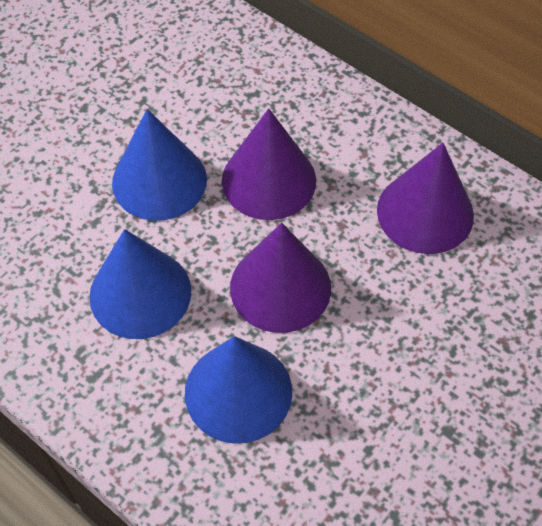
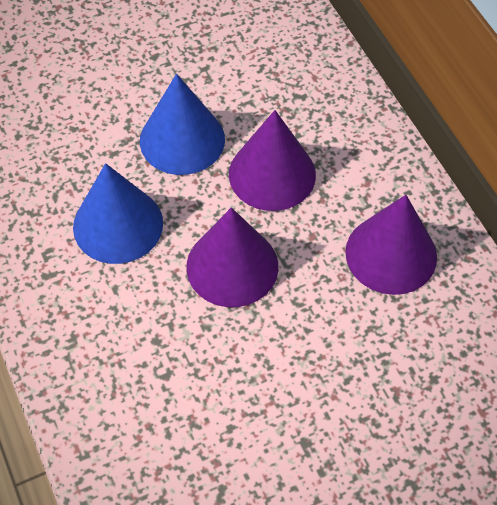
camera: 25 degrees right, 0 degrees up
(238, 392) = (152, 335): blue cone -> none

